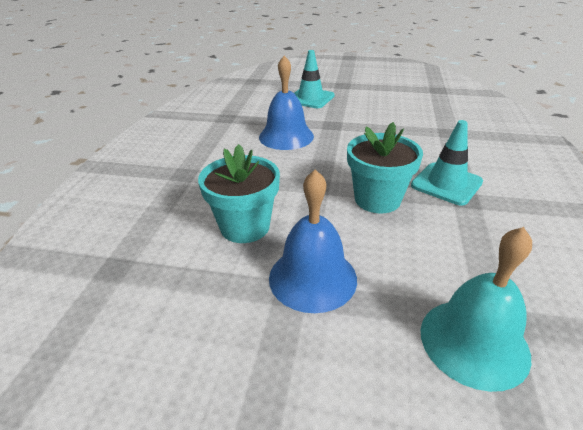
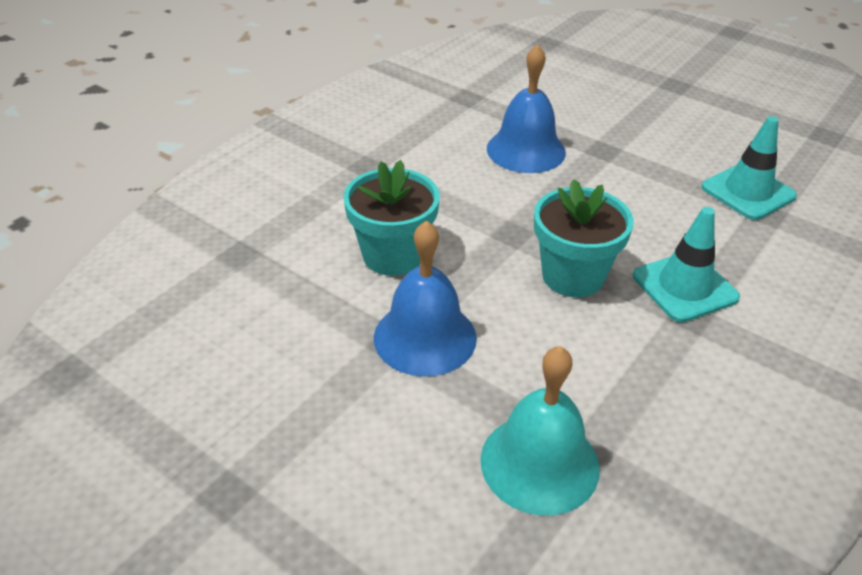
camera: 25 degrees right, 5 degrees up
(310, 98) = (607, 96): turquoise traffic cone -> turquoise traffic cone (748, 192)

